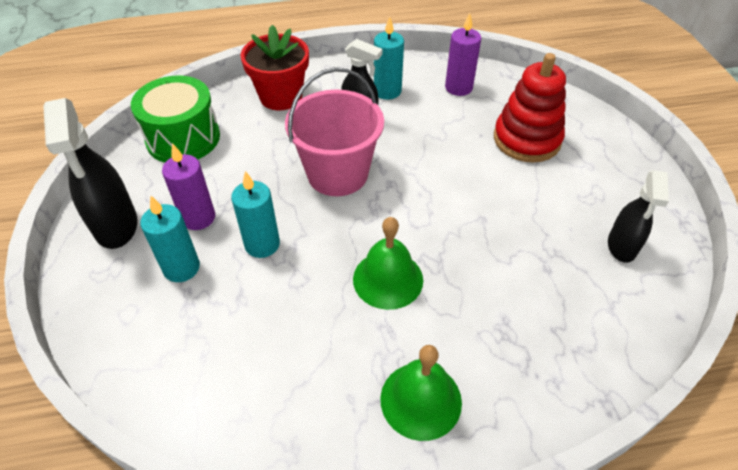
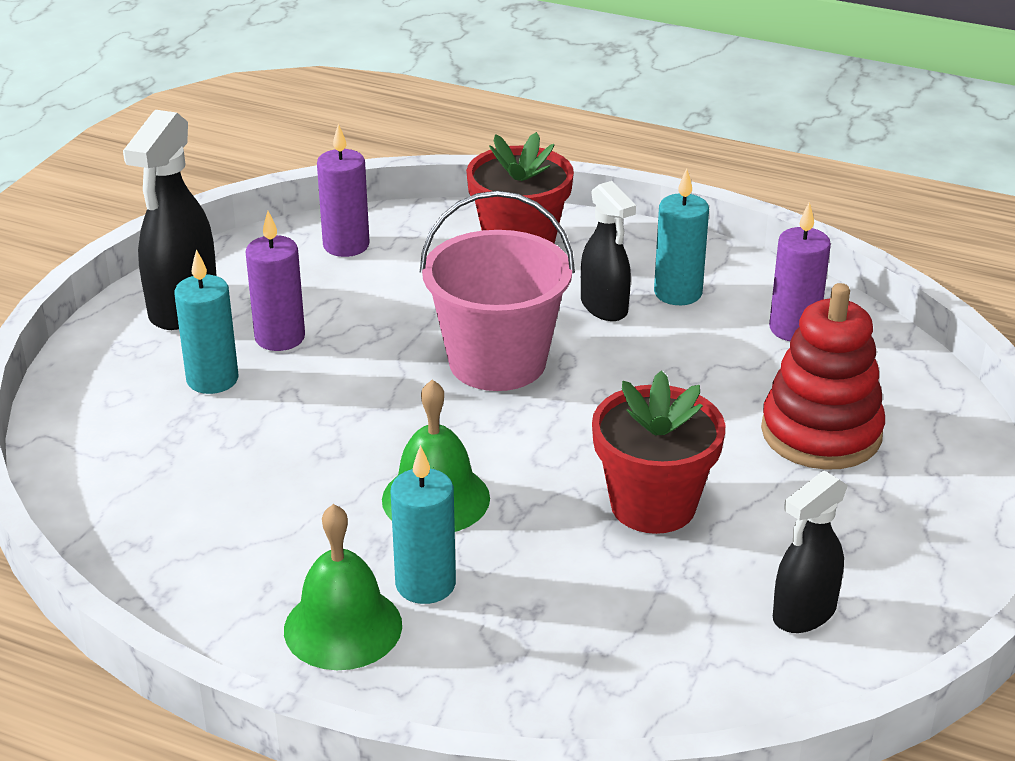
camera: 35 degrees right, 15 degrees down
(183, 138) = (346, 245): green drum -> purple candle
(262, 244) = (324, 396): turquoise candle -> turquoise candle (425, 584)
(496, 221) = (653, 505): none -> red flower pot

